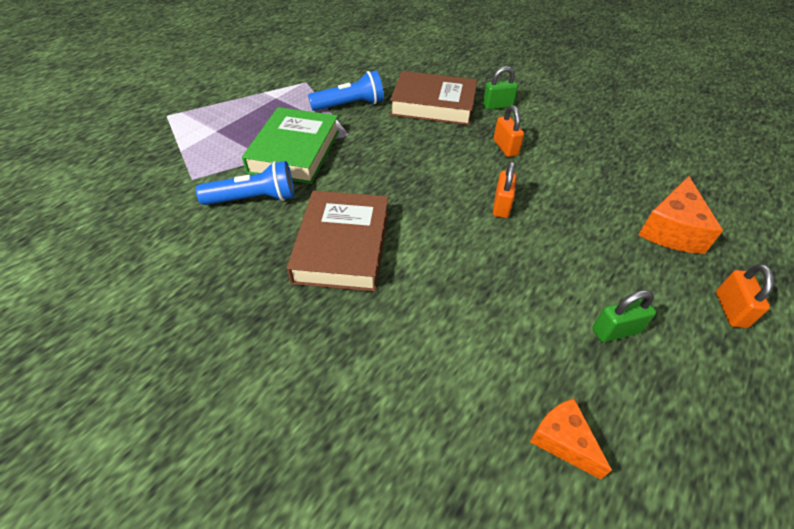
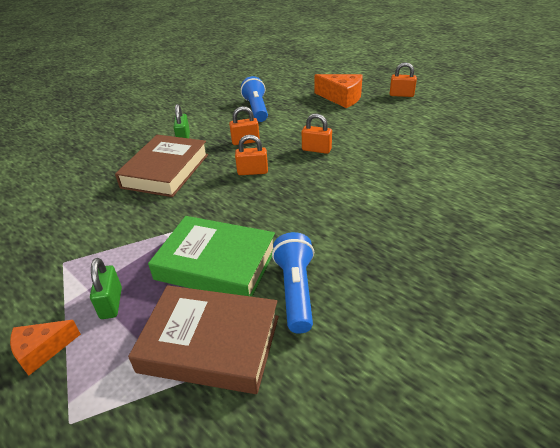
camera: 80 degrees left, 10 degrees down
(342, 246) = (364, 227): brown book -> brown book (210, 343)
(350, 105) = (139, 223): blue flashlight -> blue flashlight (256, 109)
(441, 158) = (252, 172): none -> orange padlock
(562, 440) = (501, 150): orange cheese -> orange cheese (42, 351)
(615, 331) = (424, 126): green padlock -> green padlock (111, 303)

